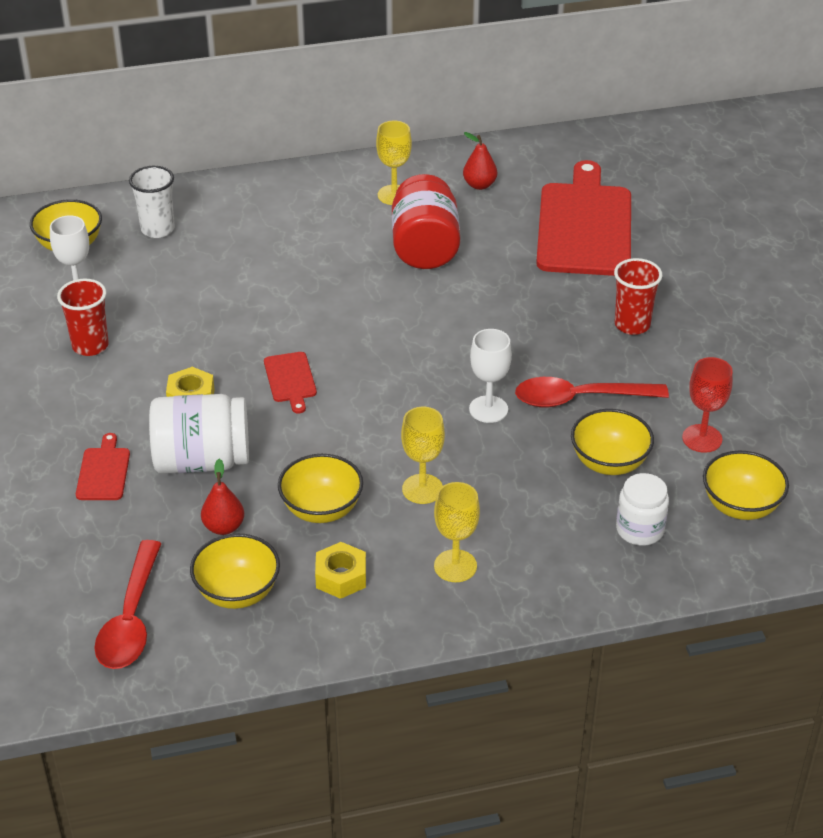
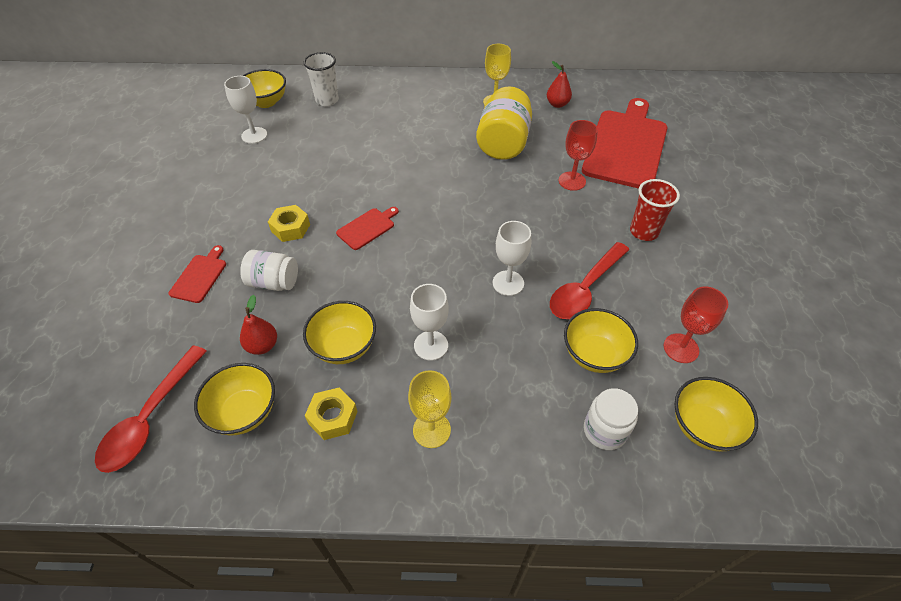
camera: 15 degrees right, 10 degrees up
(90, 346) = (242, 175): red cup -> none
(202, 461) = (274, 282): white jar -> white jar, size x0.62
(290, 380) = (367, 228): red cutting board -> red cutting board turned 135 degrees counterclockwise
(422, 489) = (431, 345): yellow goblet -> white goblet
(425, 248) = (503, 143): red jar -> yellow jar
(528, 280) = (572, 181): none -> red goblet
(580, 398) = (585, 288): red spoon -> red spoon turned 60 degrees counterclockwise

